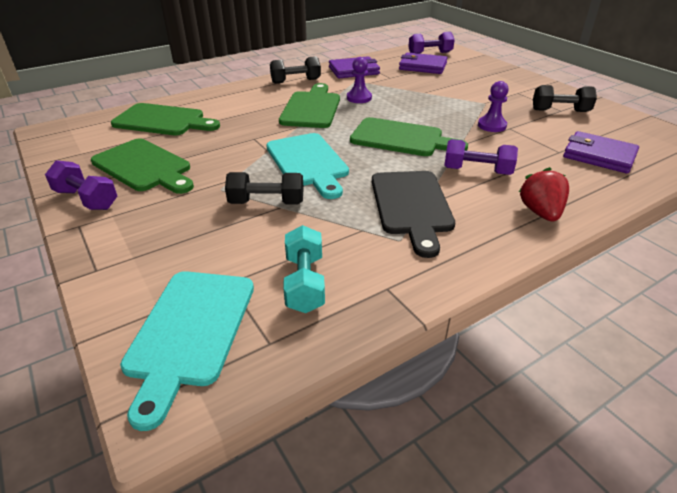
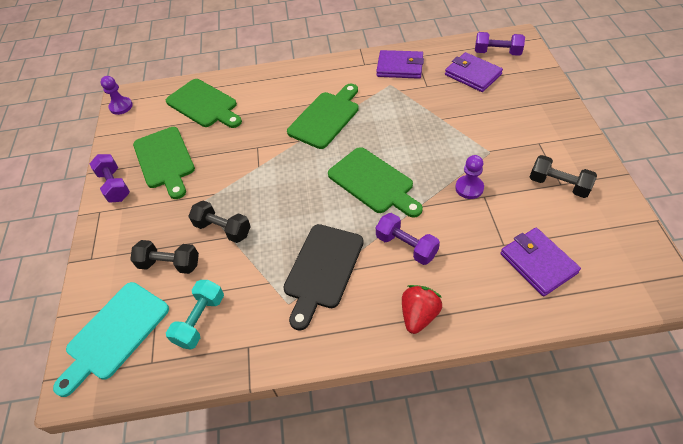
camera: 30 degrees right, 15 degrees up
(296, 81) = (337, 72): black dumbbell -> black dumbbell (169, 264)
(308, 162) = (279, 191): turquoise cutting board -> none
(359, 98) = (376, 112): purple pawn -> purple pawn (121, 106)

